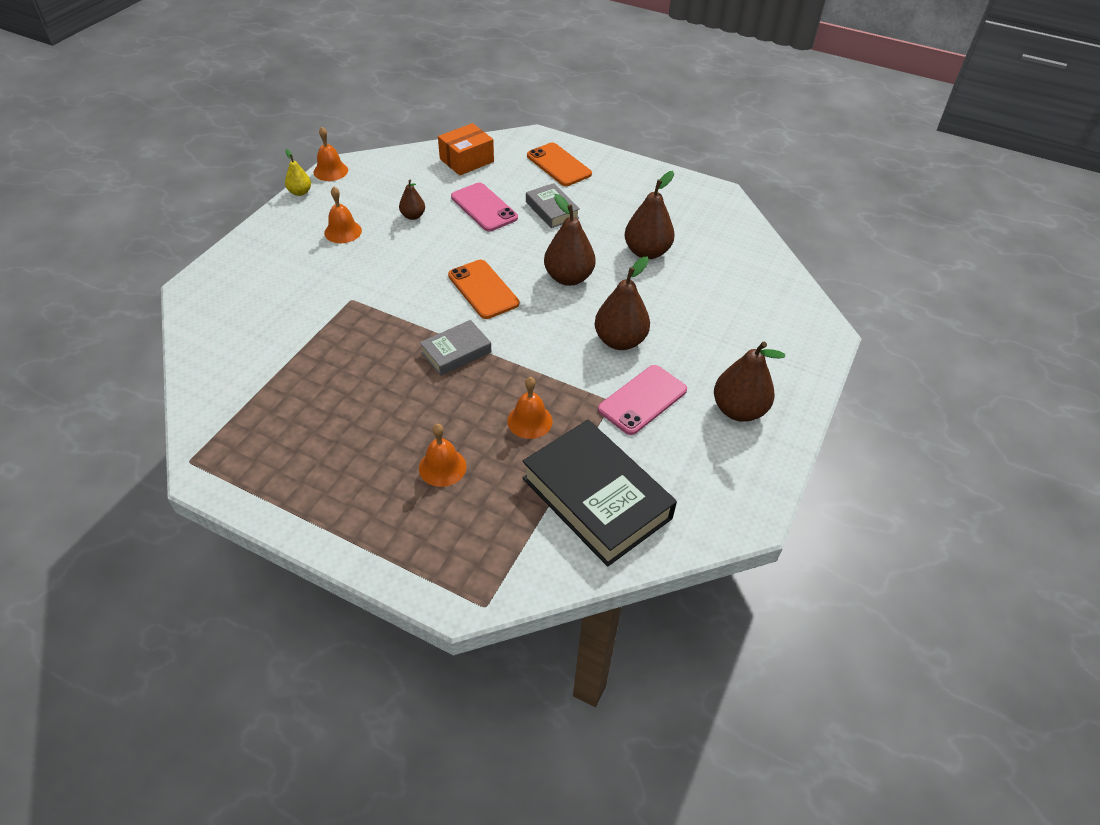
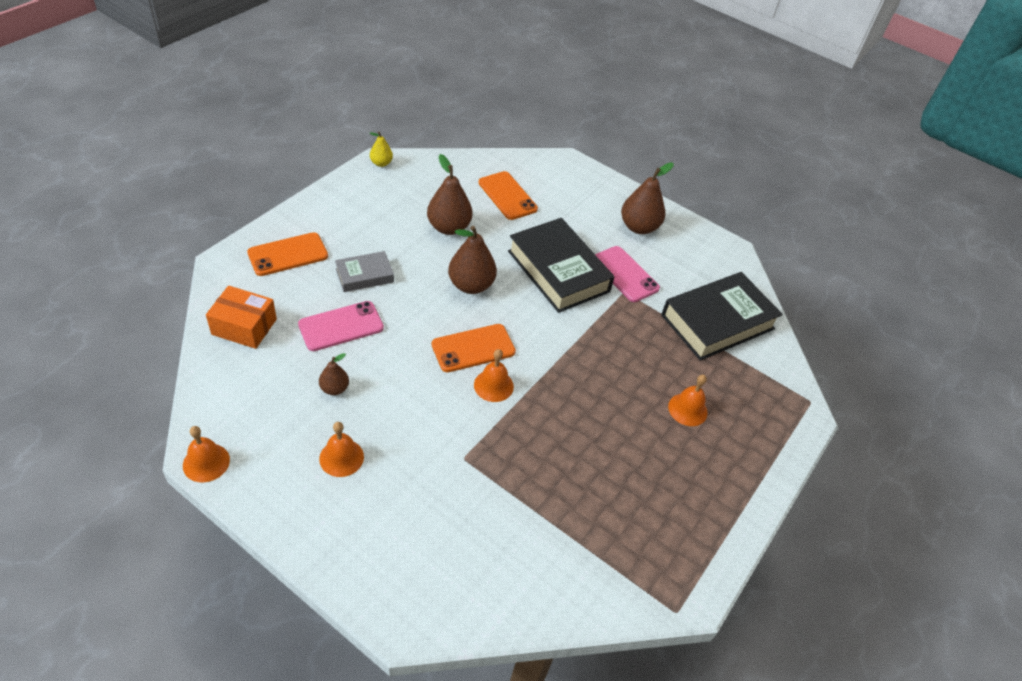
camera: 85 degrees left, 0 degrees up
(300, 192) = (241, 499): yellow pear -> yellow pear (381, 163)
(456, 352) = (555, 381): grey book -> none
(466, 160) = (244, 326): orange box -> orange box turned 45 degrees counterclockwise
(529, 421) = (641, 345): orange bell -> orange bell (493, 385)
(620, 341) = (558, 271): brown pear -> black book
(725, 288) = (507, 196): none -> orange phone

